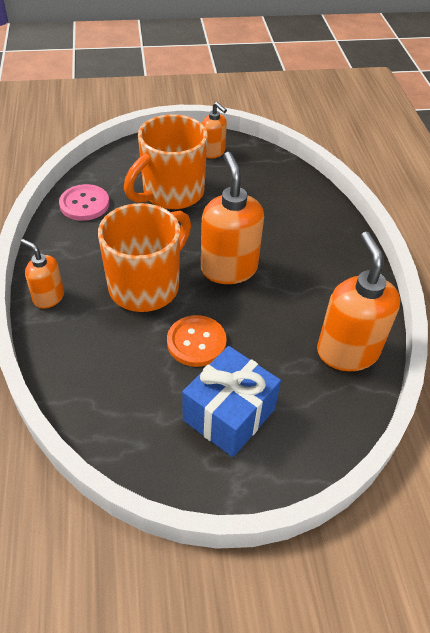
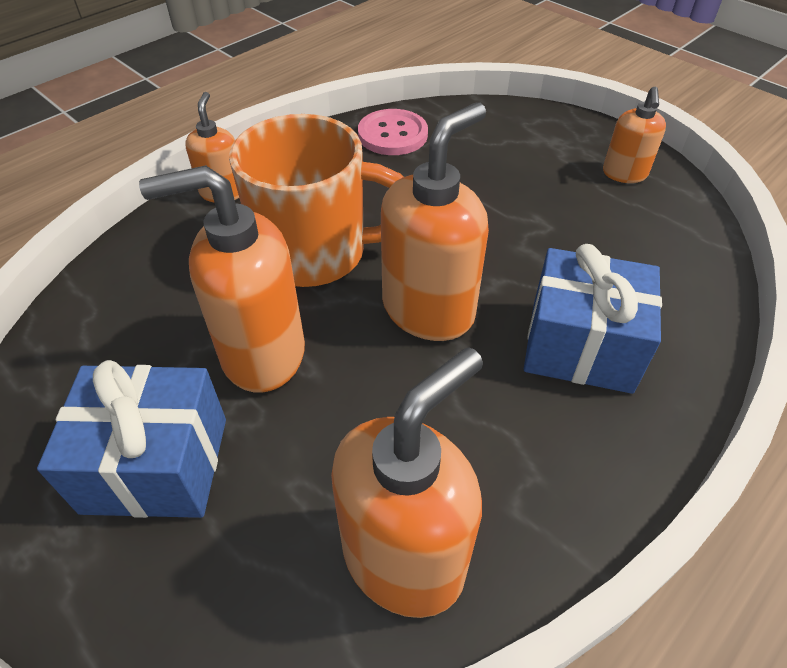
camera: 55 degrees right, 0 degrees up
(171, 193) = (497, 184): orange mug -> none
(196, 342) = (262, 353): orange button -> orange soap dispenser
(296, 236) = (580, 345): none -> blue gift

